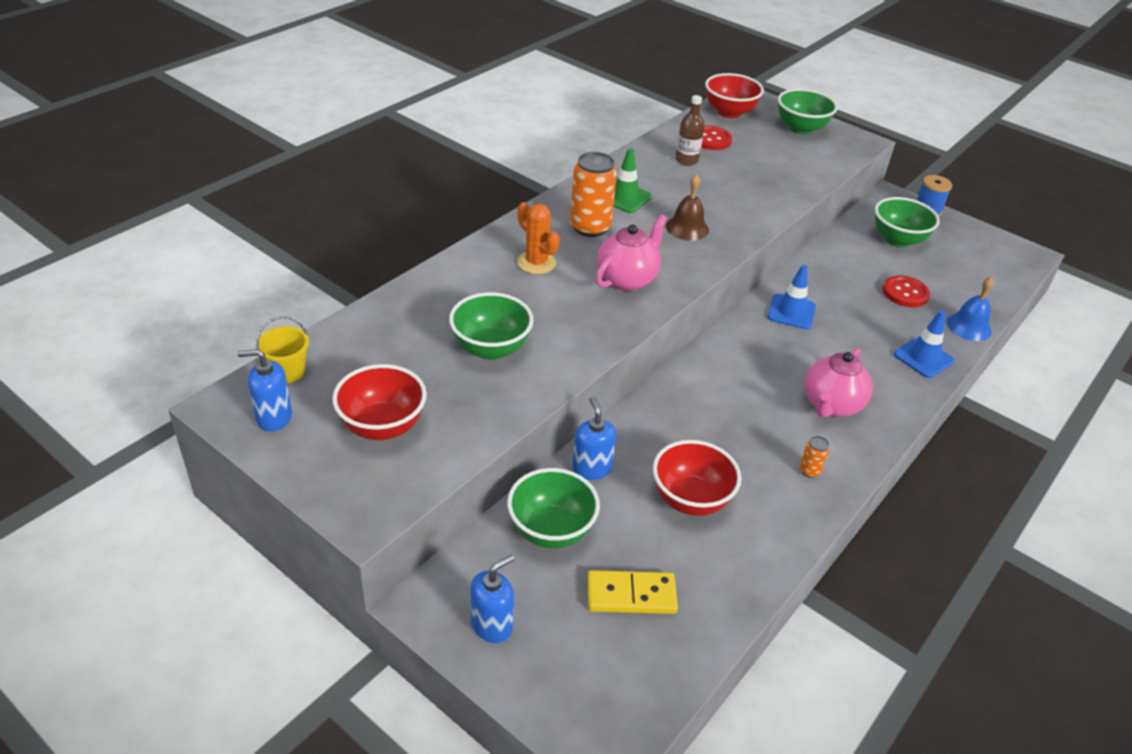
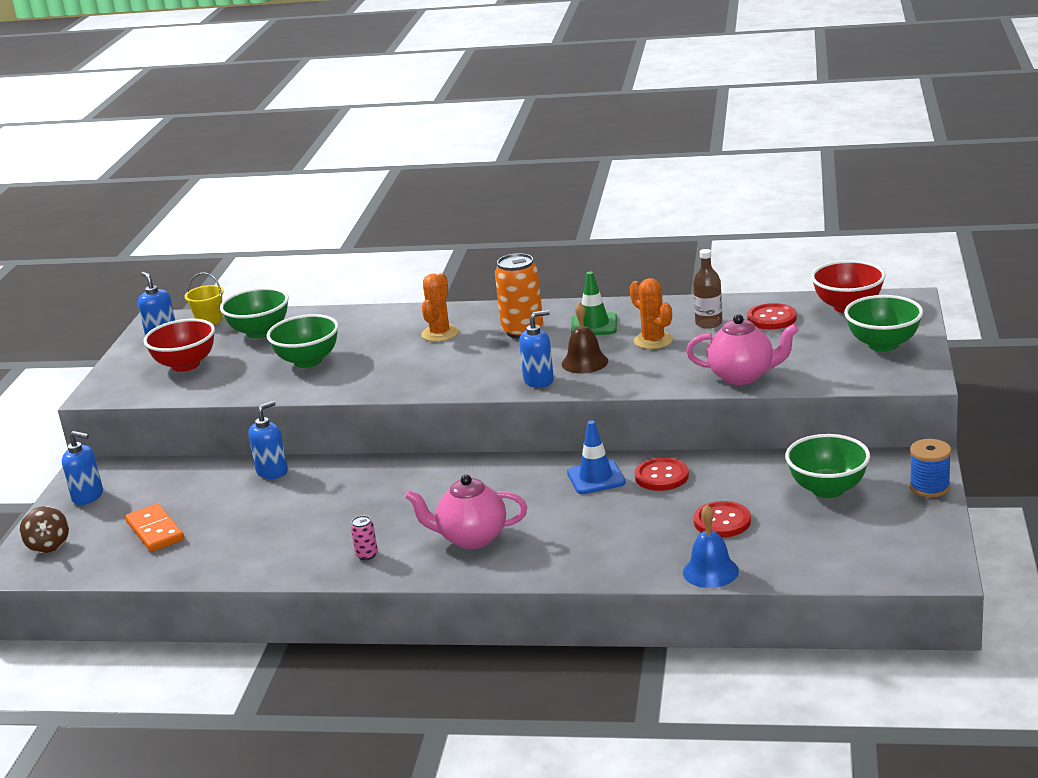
camera: 65 degrees right, 15 degrees down
(551, 530) = (192, 482): green bowl -> green bowl (260, 332)
(577, 698) = (48, 545): none -> brown spinning top
(627, 279) = (465, 369): pink teapot -> pink teapot (742, 376)
(631, 595) = (155, 531): yellow domino -> orange domino
(687, 189) = (653, 341): none -> orange cactus
(690, 500) = (276, 519): red bowl -> none
(694, 258) = (539, 380): none -> blue soap dispenser
(809, 471) = (367, 555): orange can -> pink can
(817, 286) = (661, 476): none -> red button
(923, 358) = (613, 561): blue traffic cone -> none

